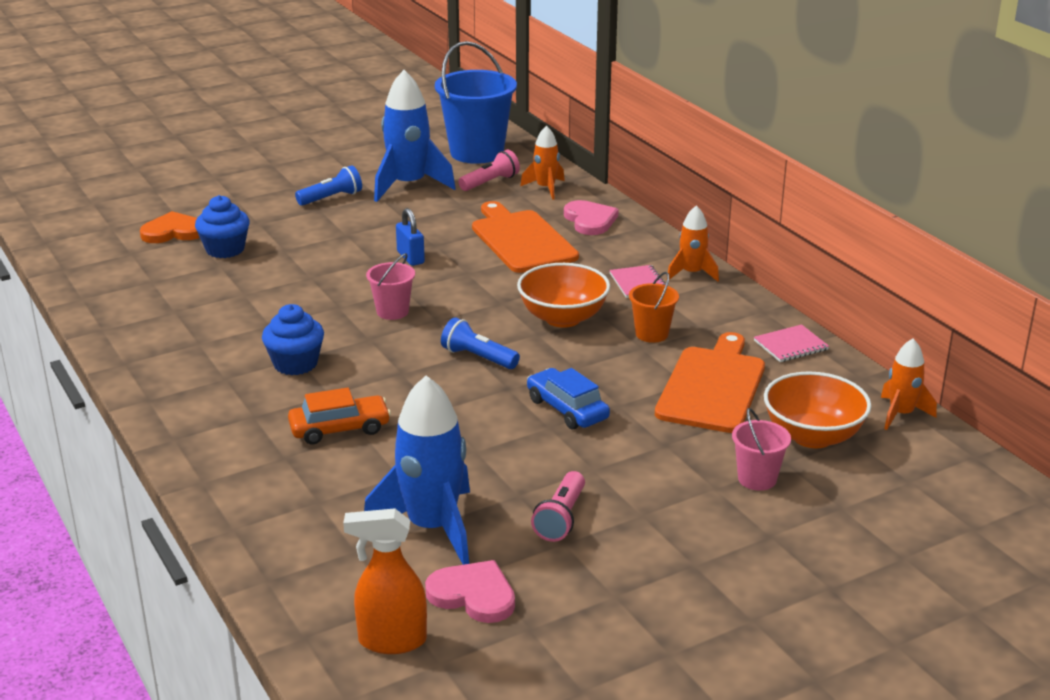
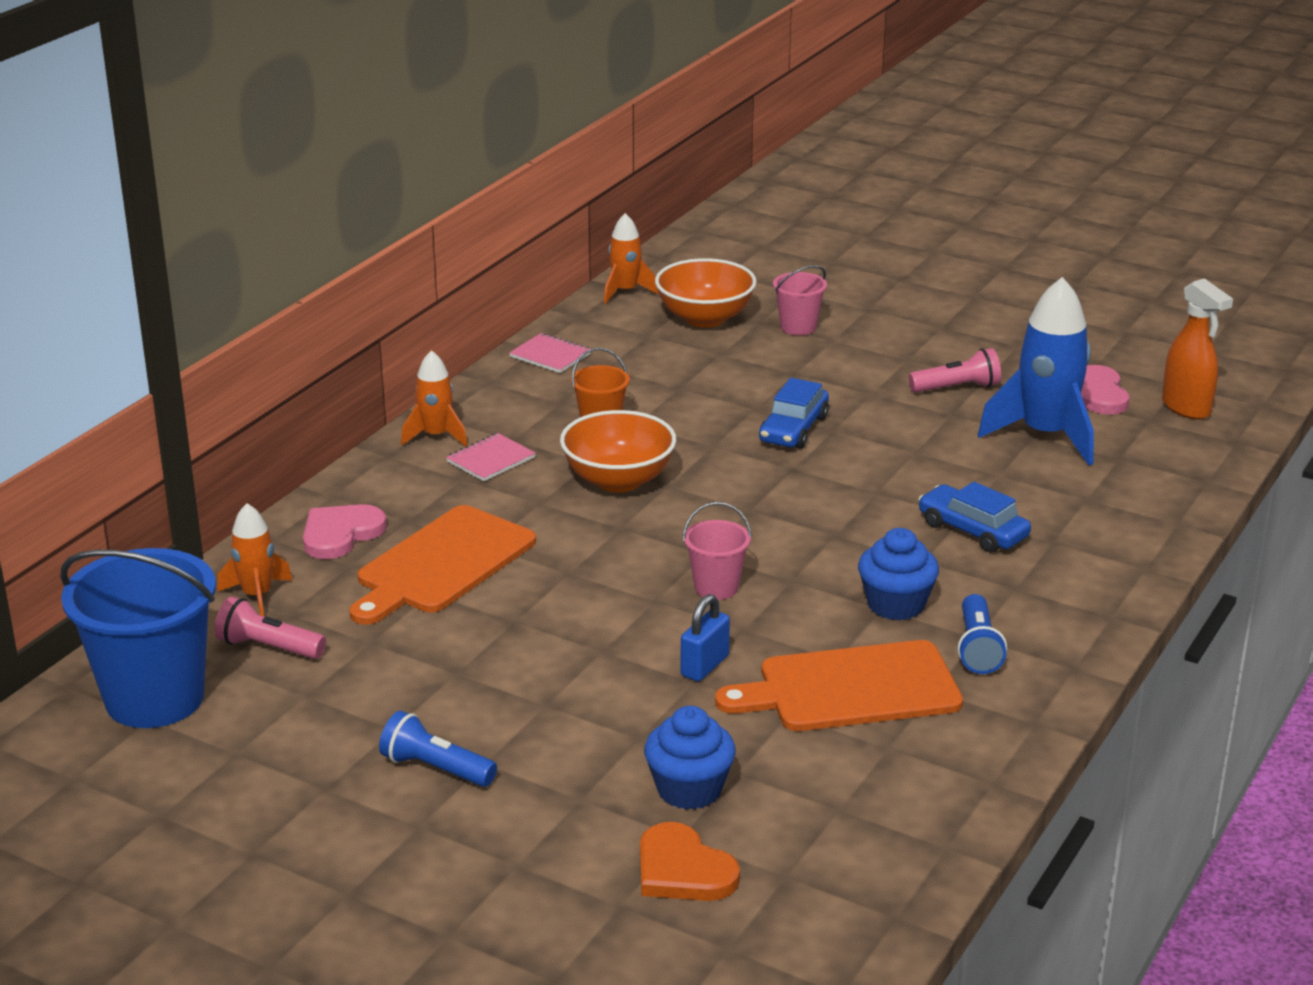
camera: 120 degrees left, 0 degrees up
(340, 429) = (972, 530): orange car -> blue car
(409, 185) = (333, 714): blue rocket -> none
(410, 258) = (567, 626): blue padlock -> blue padlock (704, 666)
(478, 357) = (755, 502): blue flashlight -> blue flashlight (977, 648)
(712, 386) = (671, 374): orange cutting board -> orange cutting board (851, 689)

